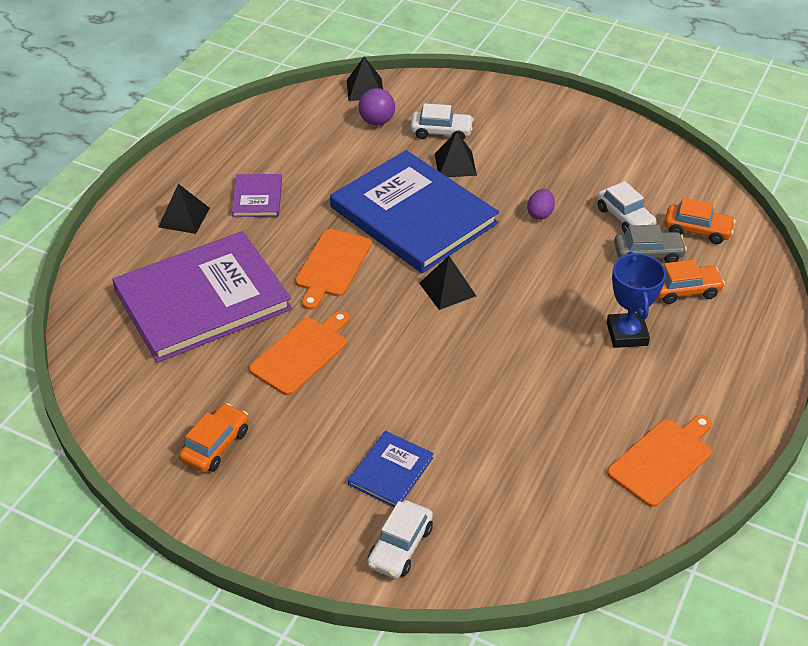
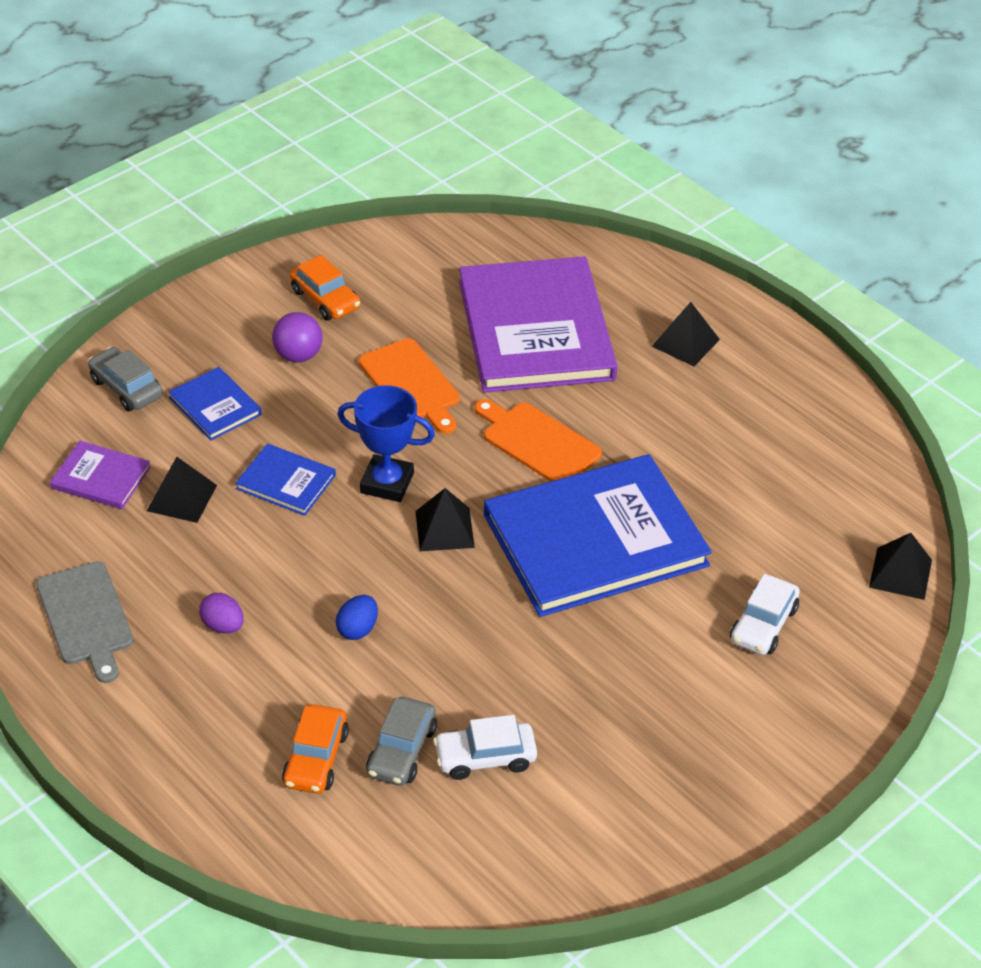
camera: 110 degrees right, 0 degrees up
(257, 197) = (695, 409): purple book -> purple book (101, 477)
(377, 121) = (815, 563): purple ball -> purple ball (298, 355)
(400, 546) = (126, 388): white car -> grey car
(452, 392) = (286, 482): none -> blue book
(455, 164) = (682, 615): black pyramid -> black pyramid (182, 498)
(540, 214) = (537, 668): purple egg -> purple egg (223, 626)
(567, 305) = (357, 629): none -> blue egg
(627, 334) = (278, 666): blue trophy -> blue trophy (387, 483)
(662, 459) = (86, 617): orange cutting board -> grey cutting board
(697, 230) = (418, 830): orange car -> none

